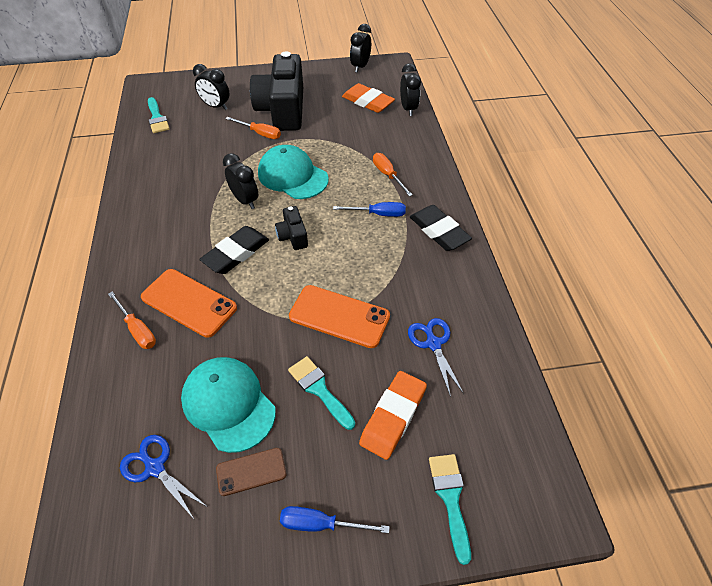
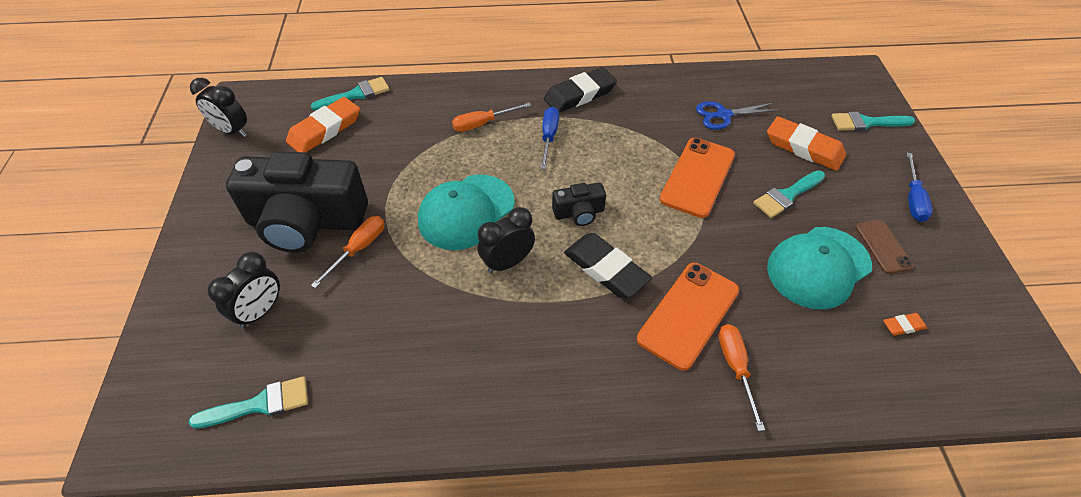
camera: 85 degrees left, 0 degrees up
(137, 330) = (735, 367): orange screwdriver -> orange screwdriver turned 60 degrees counterclockwise
(155, 468) = (903, 326): blue scissors -> orange eraser
(408, 109) = (356, 94): black clock -> turquoise brush

